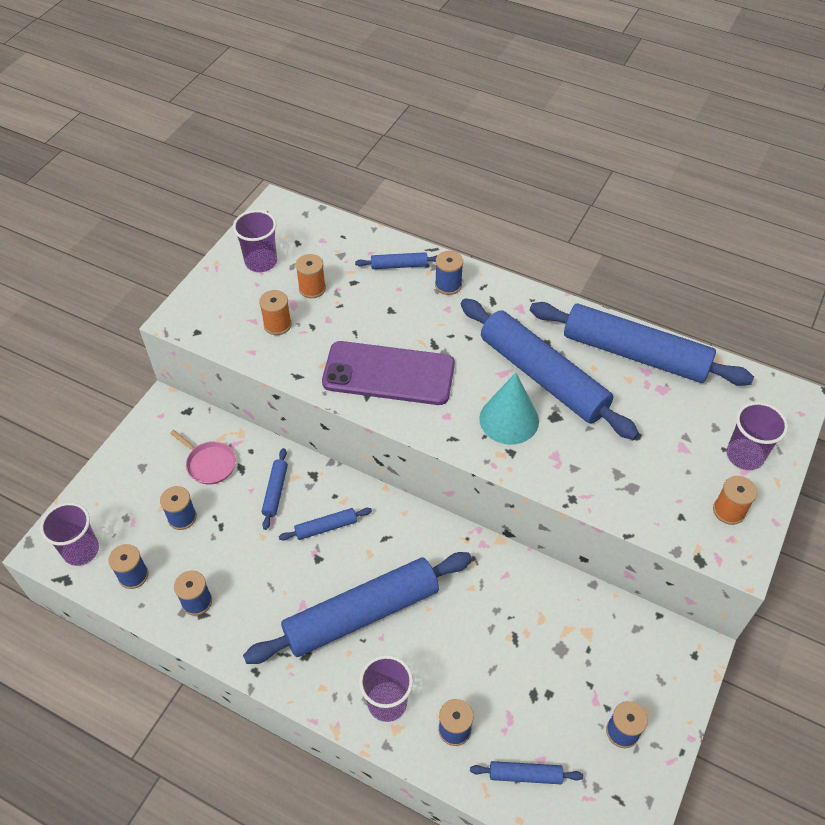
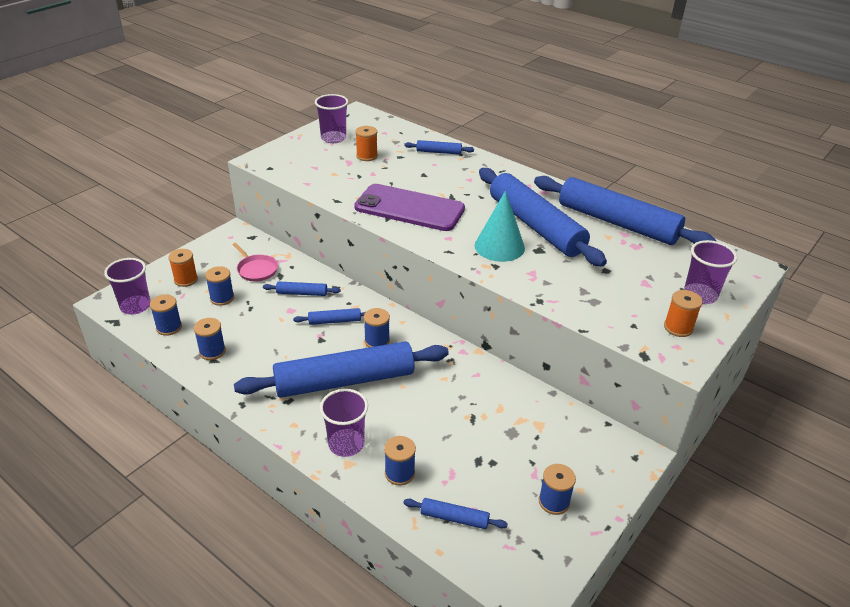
camera: 10 degrees right, 15 degrees down
(275, 491) = (302, 293): blue rolling pin -> blue rolling pin turned 75 degrees clockwise
(277, 325) = (332, 171): orange spool -> orange spool (186, 280)
(448, 285) = (474, 167): blue spool -> blue spool (377, 341)

